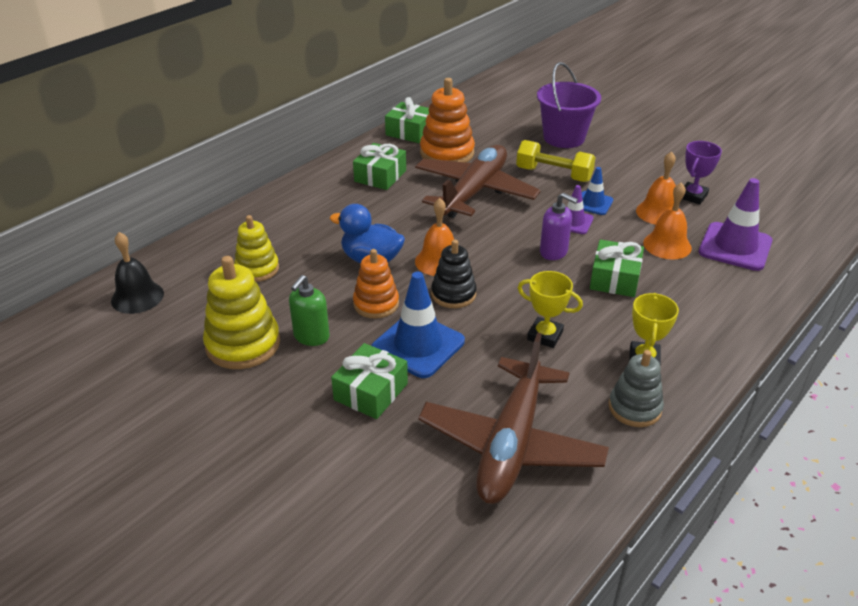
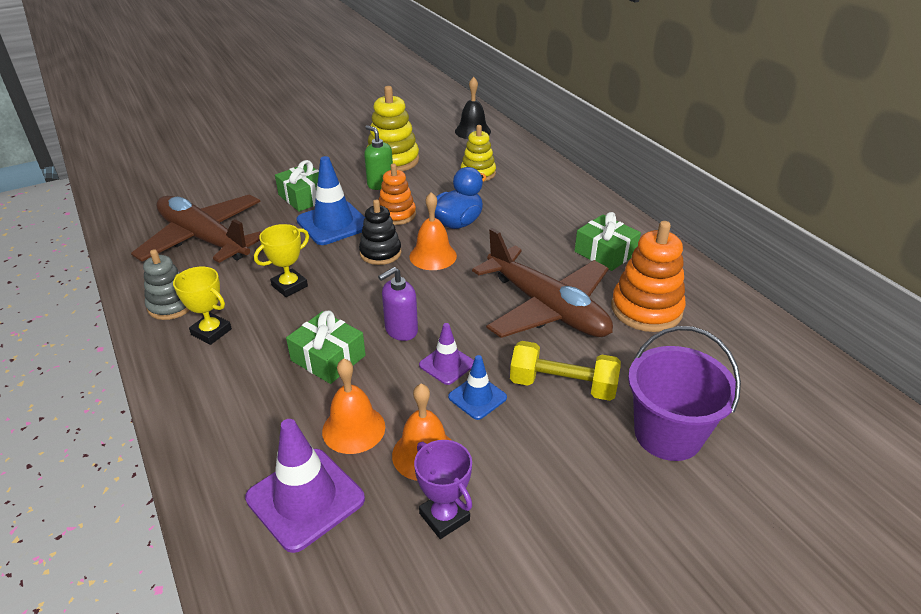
camera: 110 degrees right, 0 degrees up
(410, 132) = (710, 293): green gift -> none
(554, 174) = (562, 386): yellow dumbbell -> yellow dumbbell turned 60 degrees clockwise

